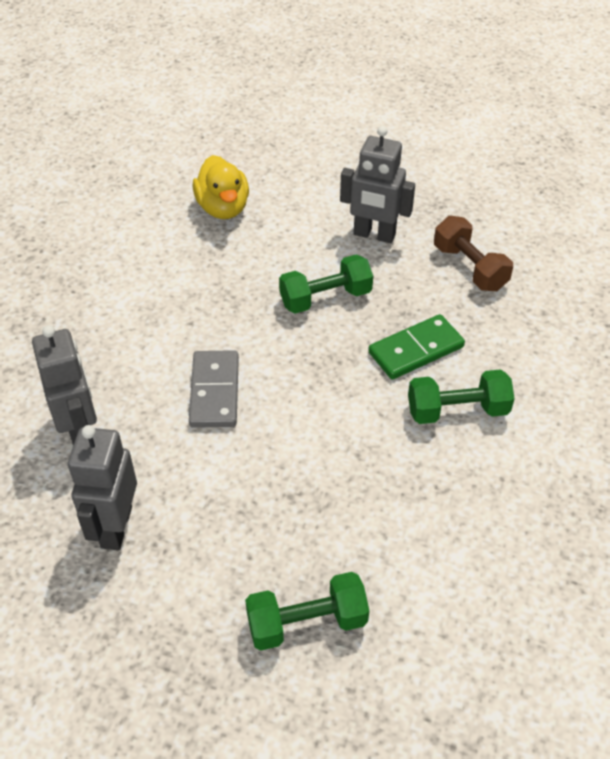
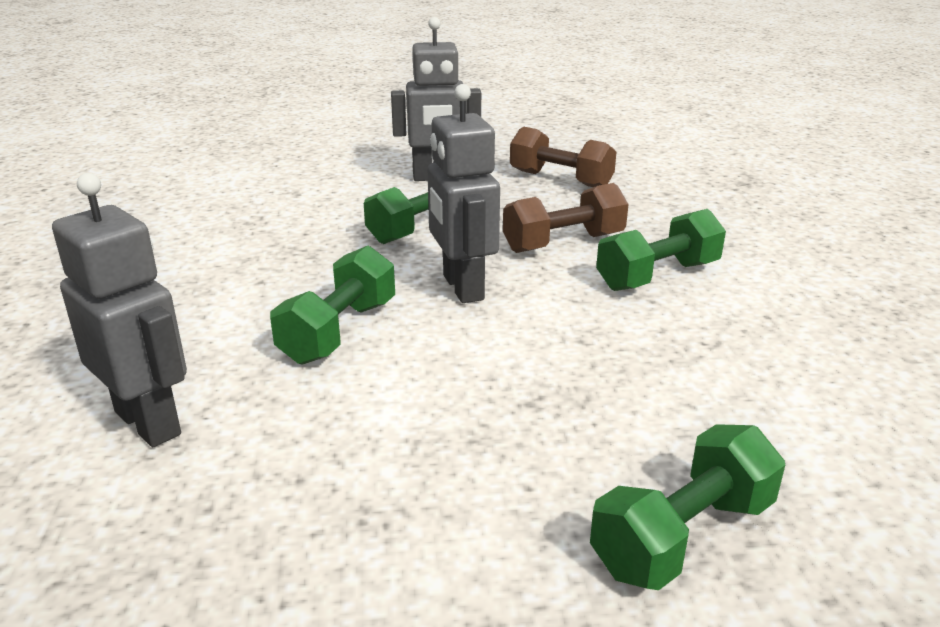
camera: 25 degrees left, 20 degrees down
(116, 527) = (279, 520): grey robot -> grey robot (462, 287)
(214, 391) = (339, 331): grey domino -> green dumbbell
(223, 208) = (241, 190): yellow duck -> none
(416, 350) = (563, 243): green domino -> brown dumbbell

